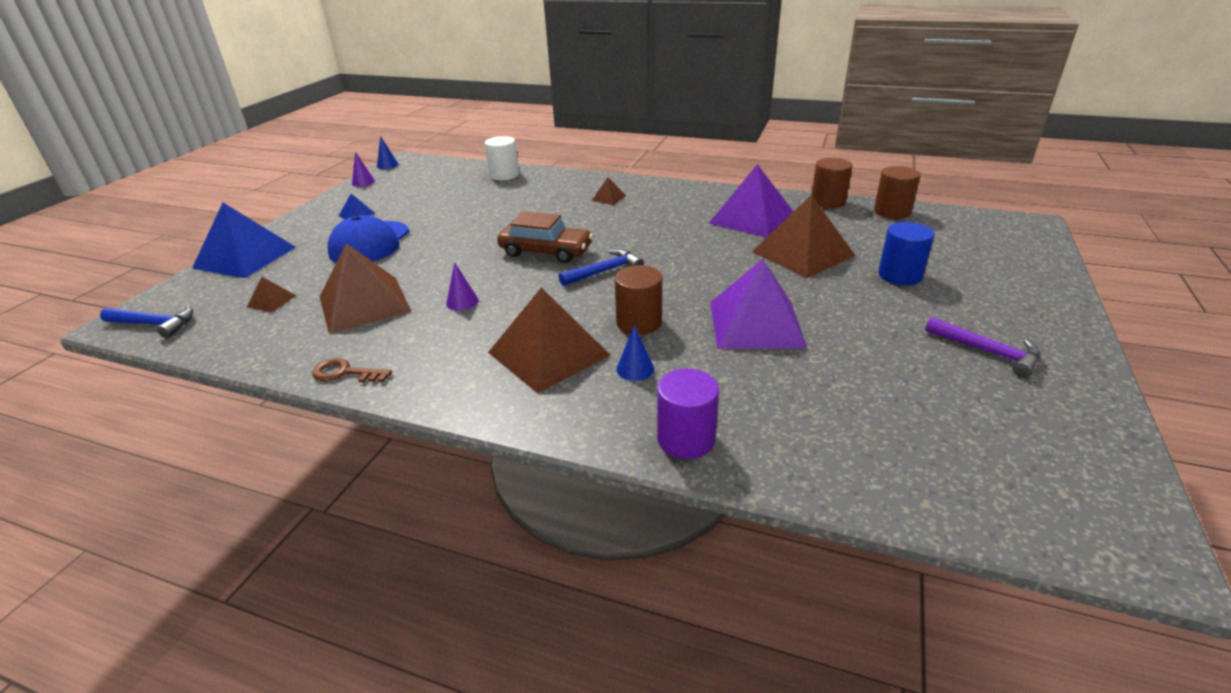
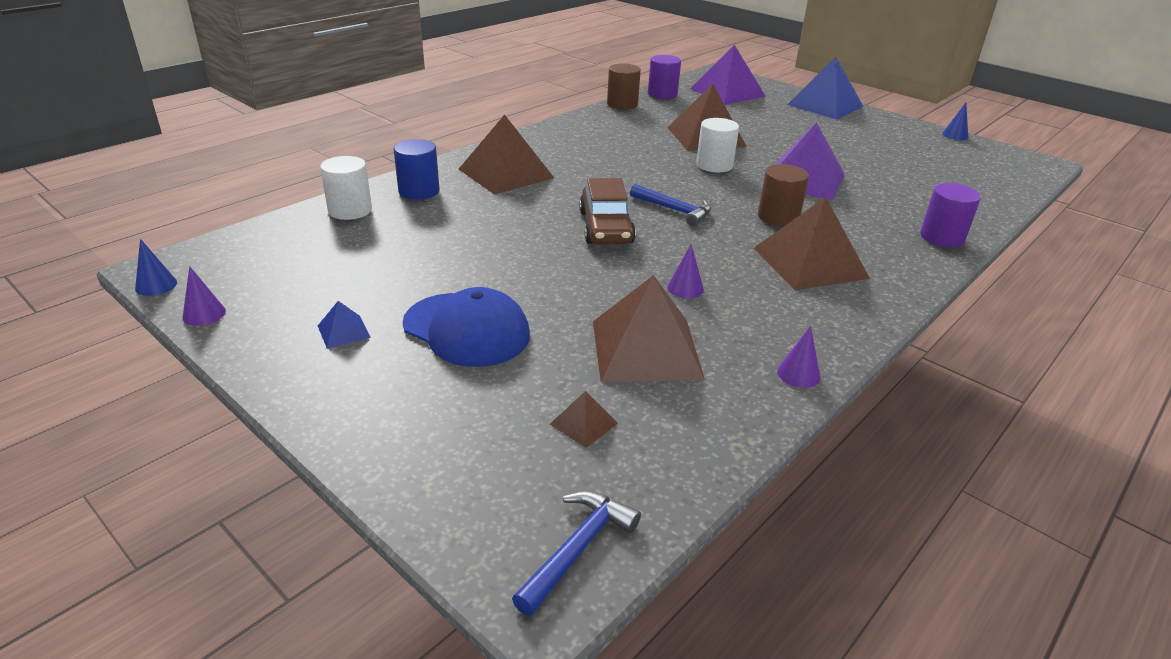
camera: 70 degrees left, 0 degrees up
(245, 257) = (396, 449): blue pyramid -> blue pyramid (825, 105)
(345, 373) = (798, 374): brown key -> purple cone
(546, 251) = (606, 227): brown car -> brown car turned 135 degrees clockwise
(605, 271) = (674, 210): blue hammer -> blue hammer turned 135 degrees clockwise
(608, 198) = (506, 173): brown pyramid -> brown pyramid, size x2.32
(635, 369) = (848, 234): blue cone -> blue cone (955, 135)
(731, 270) = (714, 165): none -> white cylinder
(752, 218) = (625, 134): purple pyramid -> purple pyramid (727, 92)
(892, 211) = (662, 94): brown cylinder -> purple cylinder
(900, 275) = (762, 122): blue cylinder -> blue cylinder (419, 191)
(987, 352) = (870, 133): purple hammer -> none

